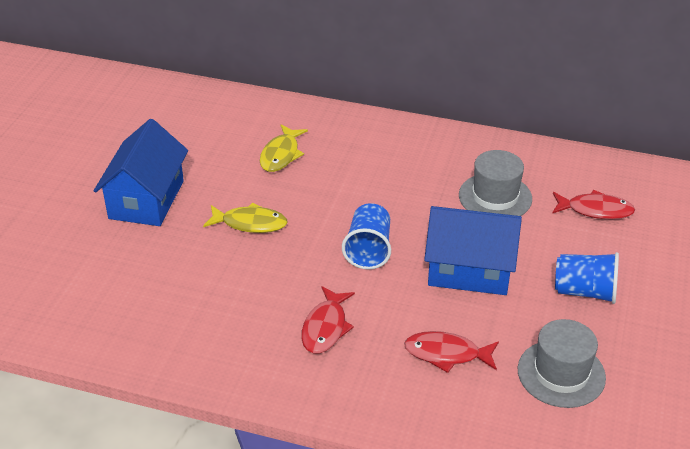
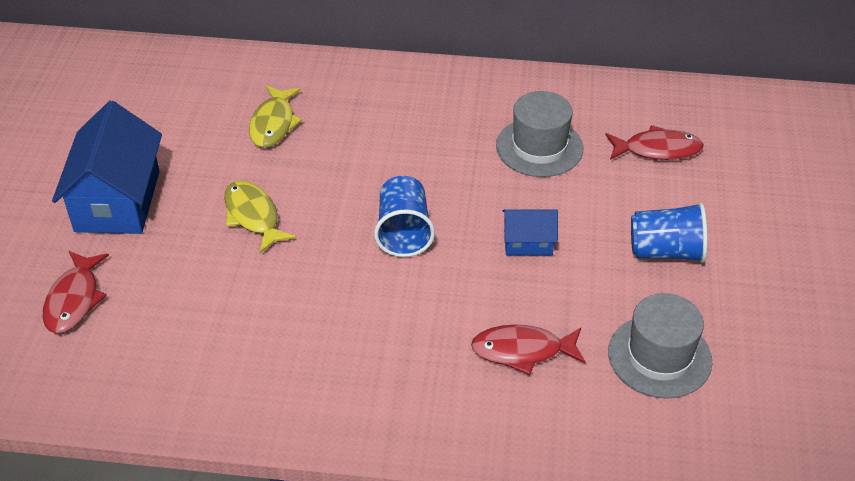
camera: 10 degrees left, 5 degrees up
(250, 223) = (253, 216): yellow fish -> yellow fish turned 120 degrees counterclockwise
(325, 327) = (372, 337): red fish -> red fish (74, 300)
(469, 270) = (528, 243): blue house -> blue house, size x0.50

